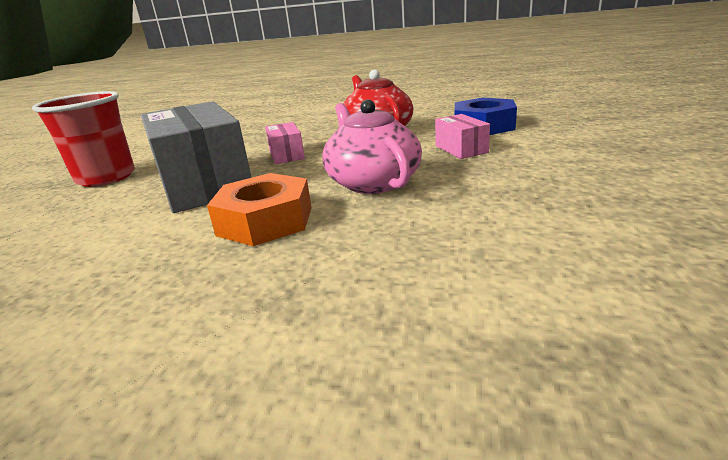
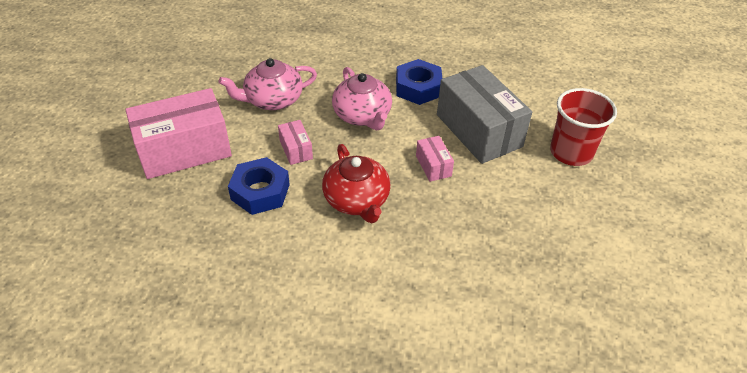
camera: 175 degrees right, 20 degrees up
(265, 221) = (418, 88): orange nut -> blue nut
(536, 184) = (272, 100): none -> pink teapot
(611, 136) = (184, 150): none -> pink box

